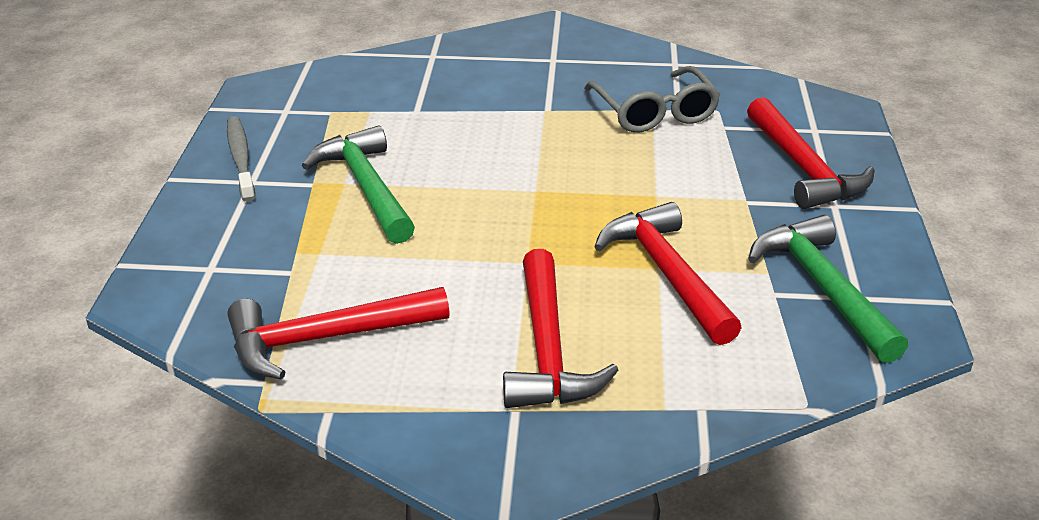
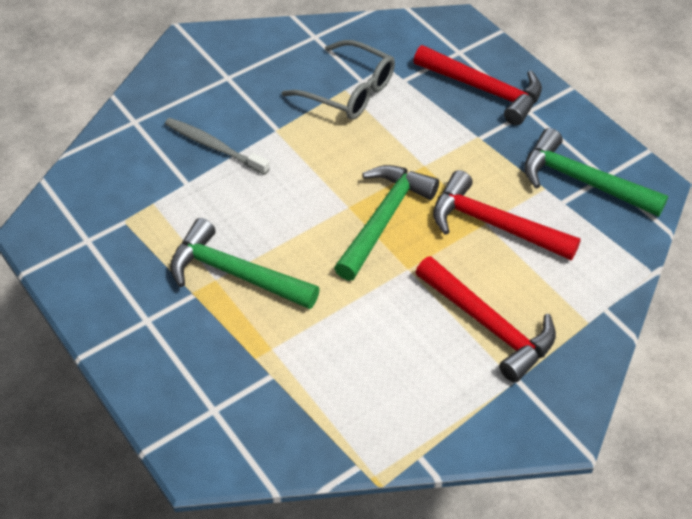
camera: 40 degrees left, 15 degrees up
(240, 158) = (111, 305): grey toothbrush -> grey toothbrush (213, 146)
(326, 338) = (356, 409): red hammer -> none
(556, 215) = (383, 219): none -> green hammer

